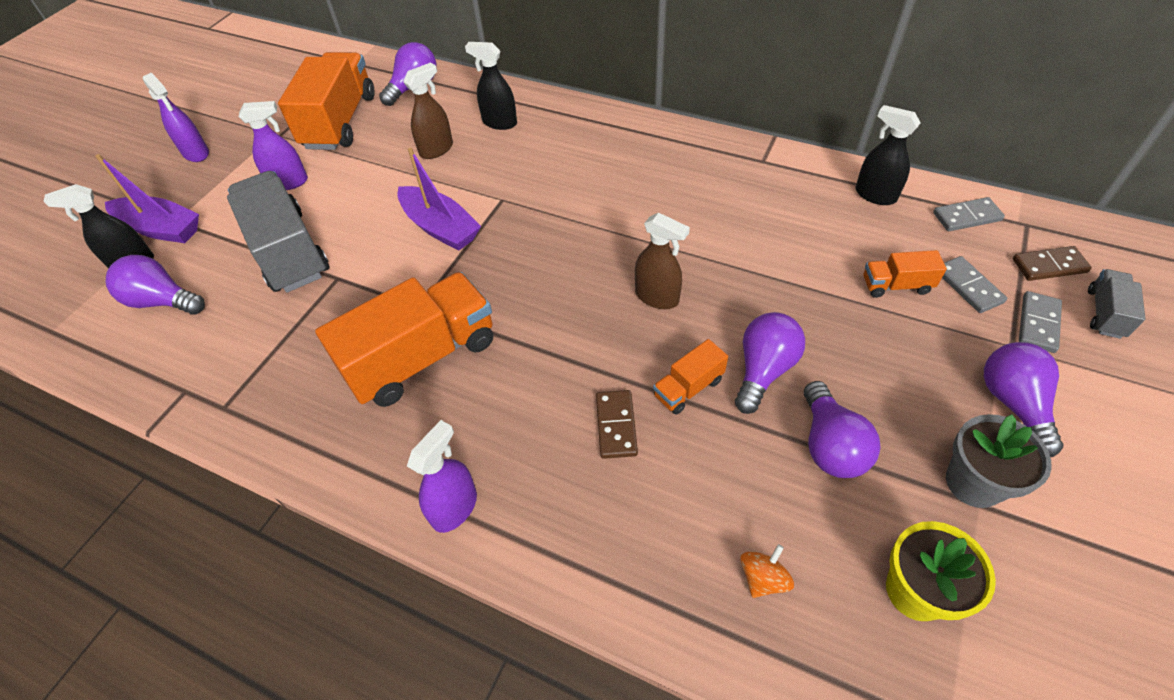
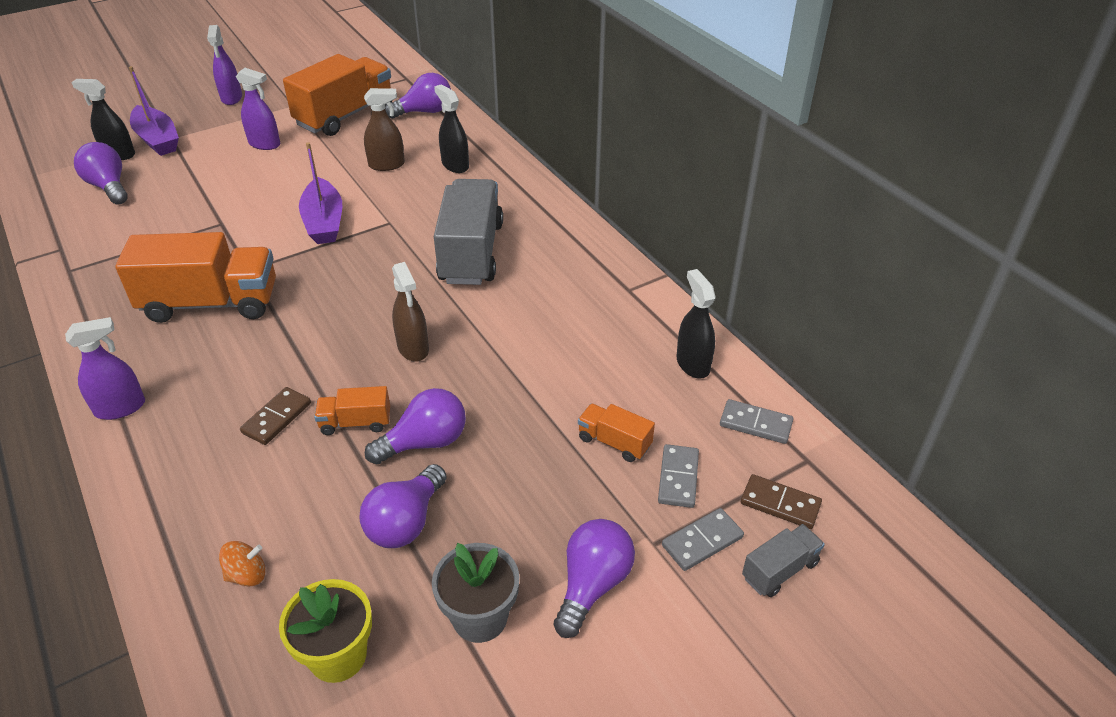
camera: 30 degrees right, 10 degrees down
(289, 251) = (212, 191): grey truck -> grey truck (471, 253)

